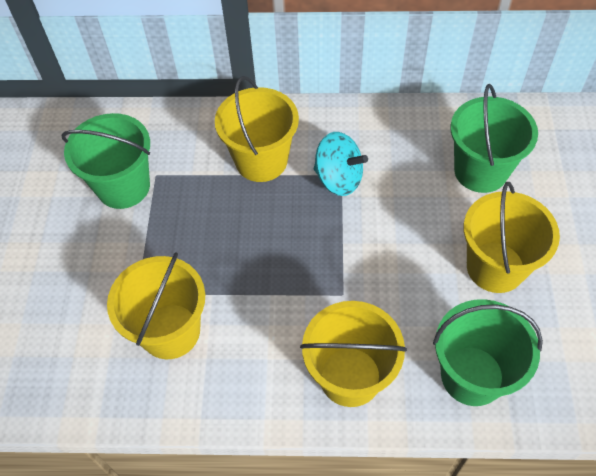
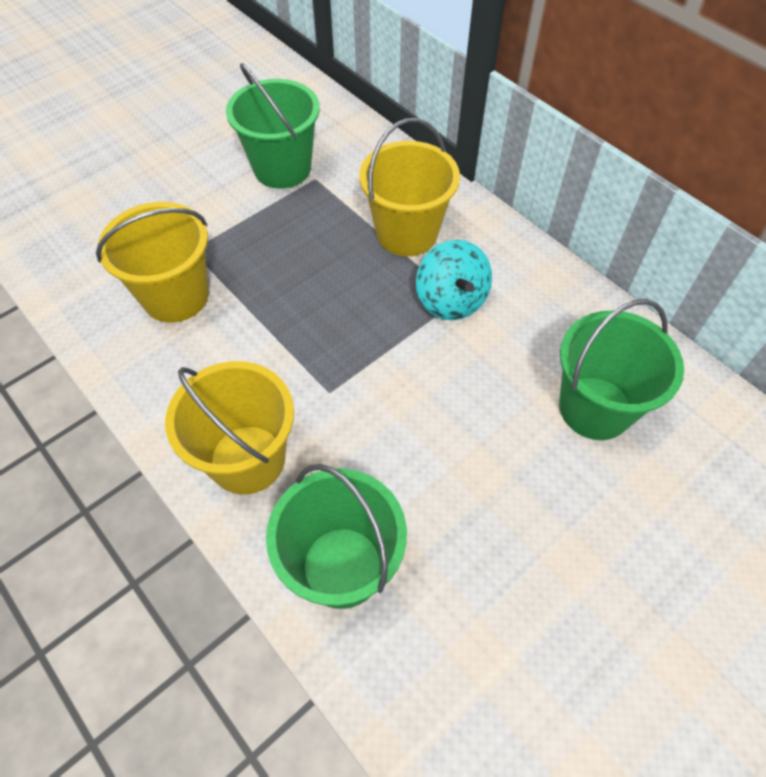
camera: 45 degrees right, 0 degrees up
(495, 267) = (492, 501): yellow bucket -> none

